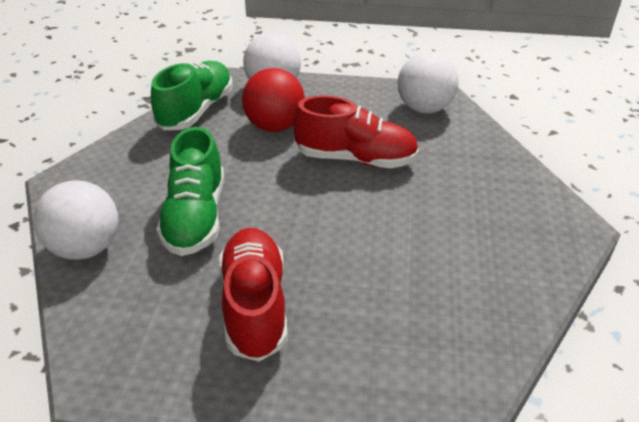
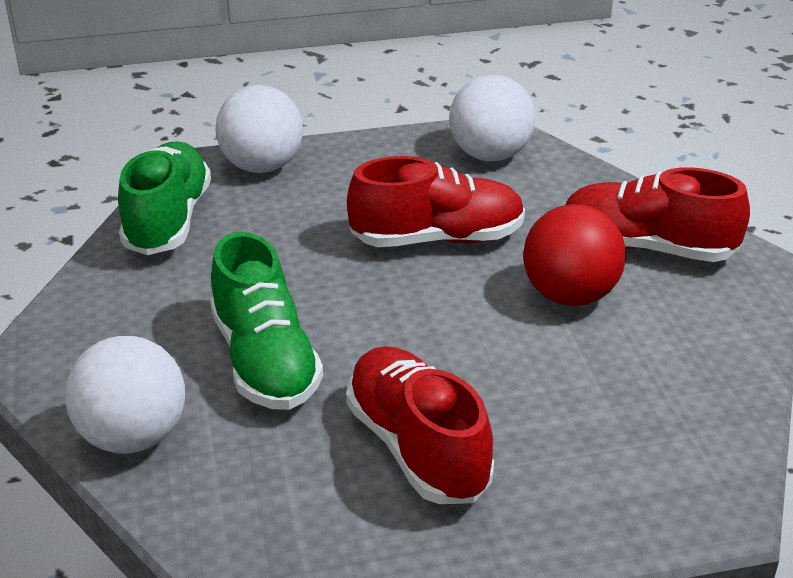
camera: 20 degrees left, 5 degrees down
(274, 126) = (298, 219): red ball -> red ball (569, 295)
(500, 197) = (647, 247): none -> red shoe

